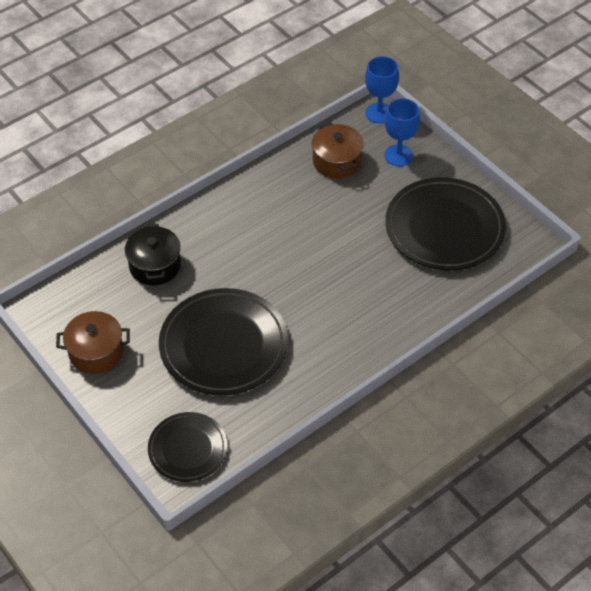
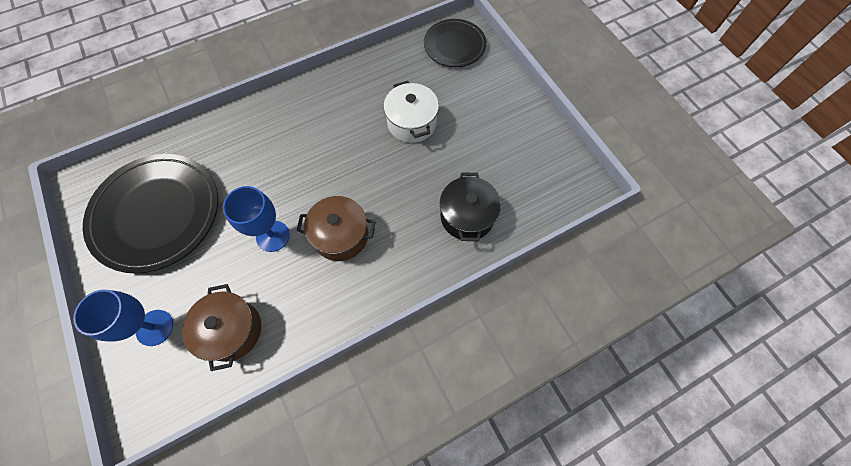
camera: 170 degrees left, 15 degrees up
(96, 352) = (527, 133): brown pot -> brown pot (341, 235)
(223, 345) = (412, 123): black plate -> white pot
(379, 113) = (143, 410): blue goblet -> blue goblet (273, 236)

